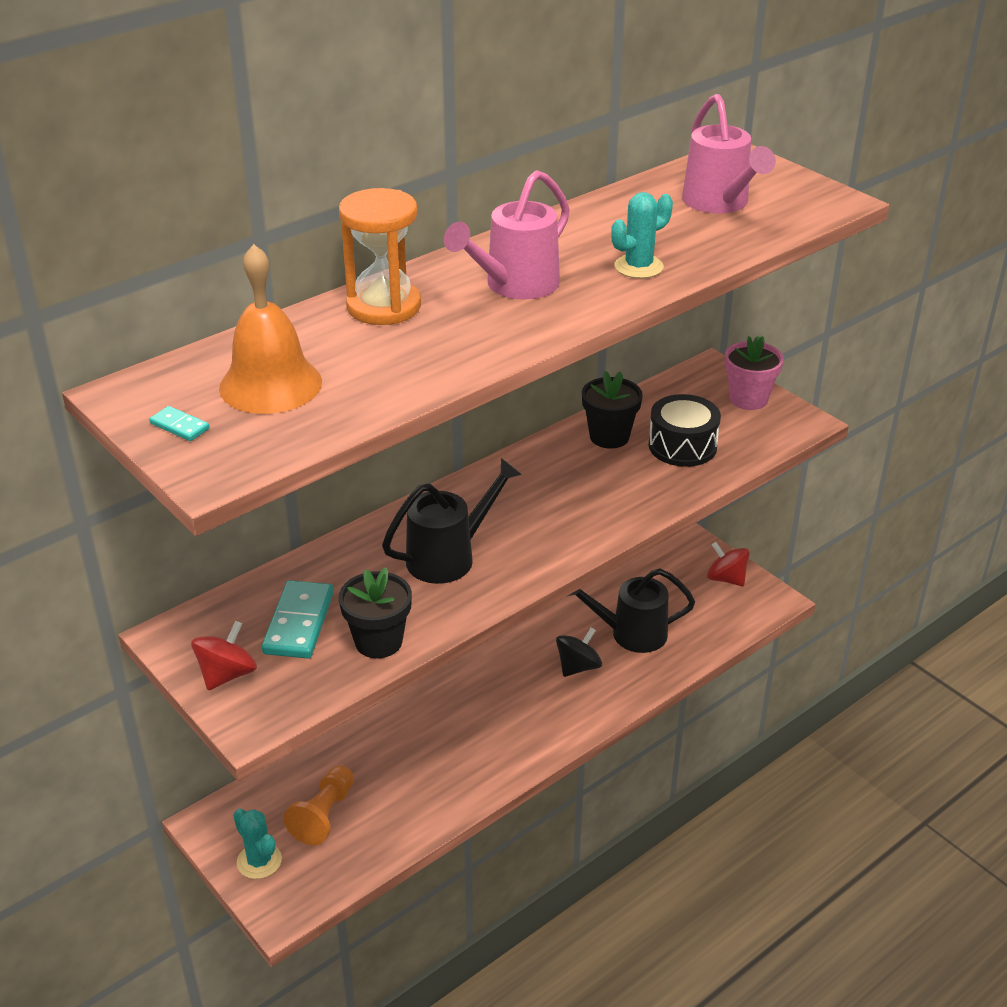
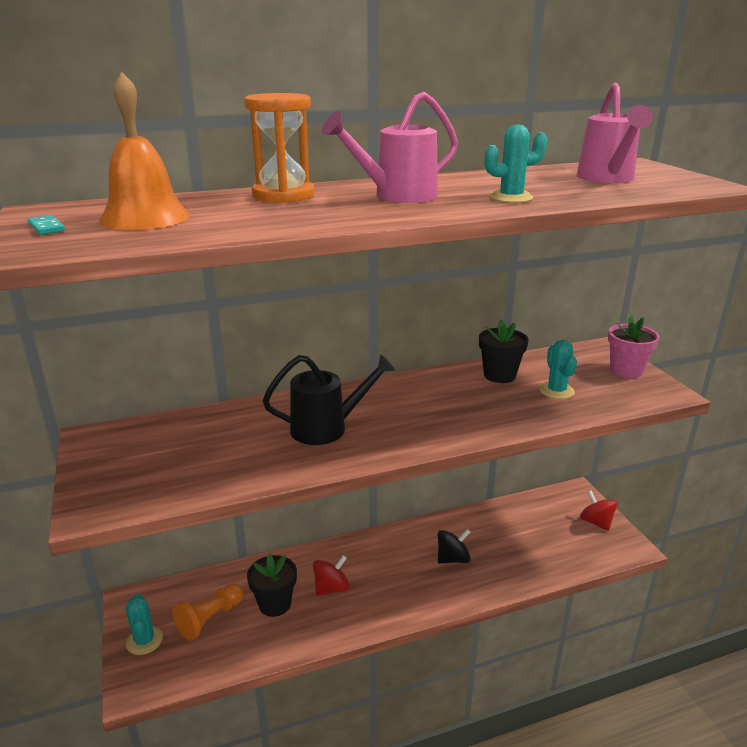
camera: 20 degrees right, 10 degrees down
(227, 674) = (104, 471): red spinning top -> red spinning top (331, 588)
(299, 623) = (184, 448): turquoise domino -> none
(378, 641) = (231, 474): black flower pot -> black flower pot (275, 604)
(630, 633) = (503, 544): black watering can -> none
(682, 446) = (556, 391): black drum -> turquoise cactus

